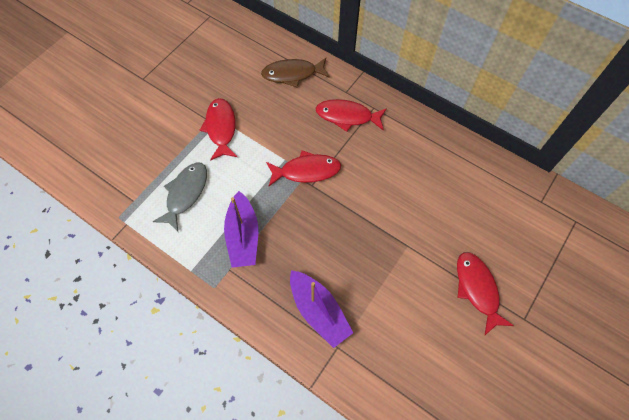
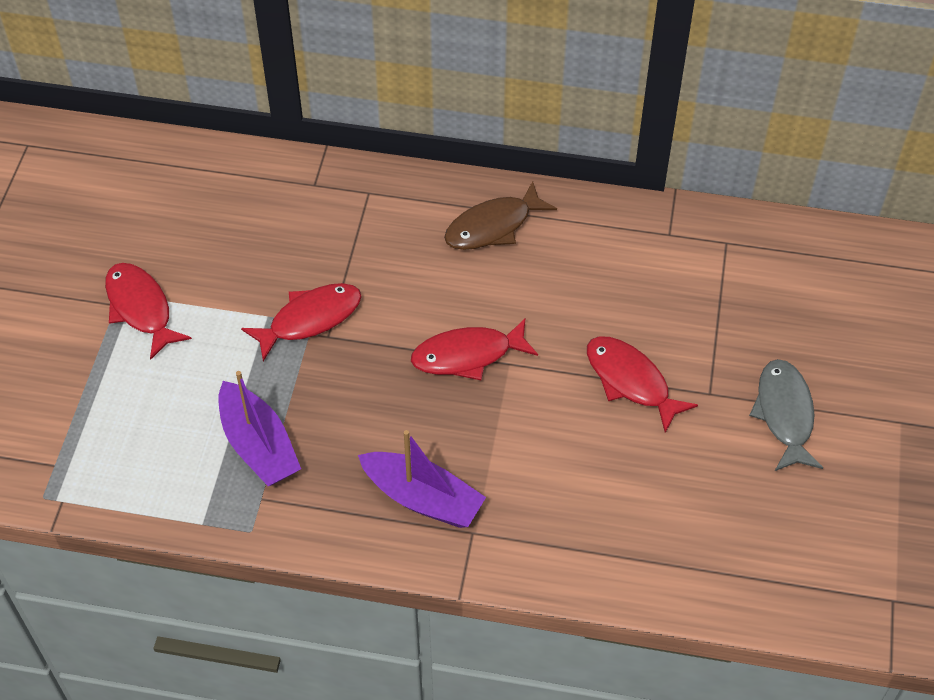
camera: 25 degrees left, 10 degrees down
(185, 194) = (135, 422): grey fish -> grey fish (784, 414)
(292, 74) = (215, 188): brown fish -> brown fish (493, 226)
(347, 116) = (334, 219): red fish -> red fish (467, 355)

